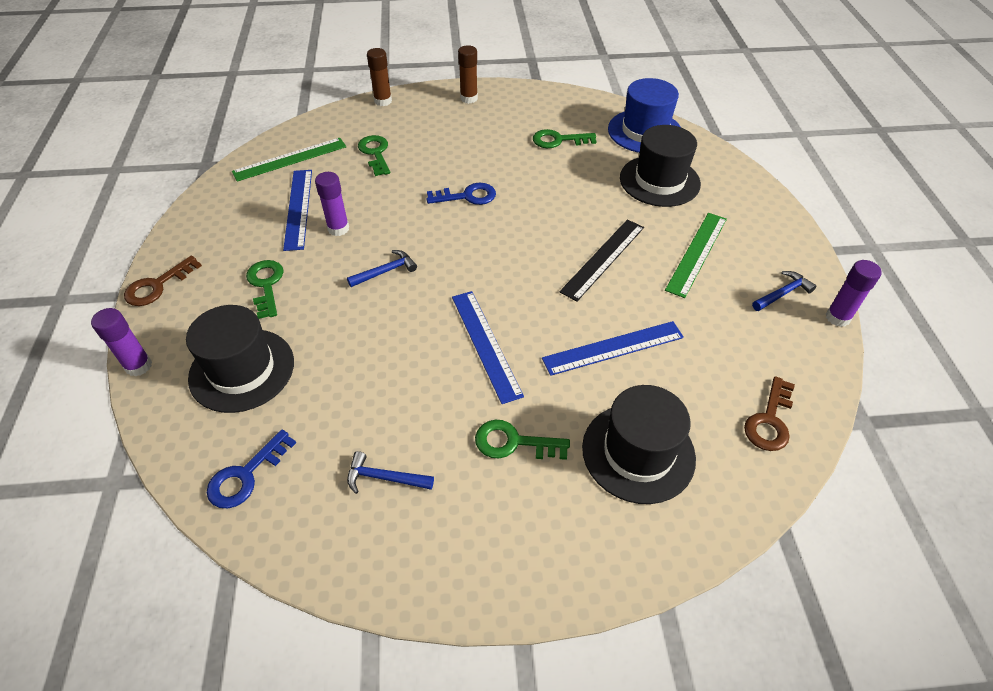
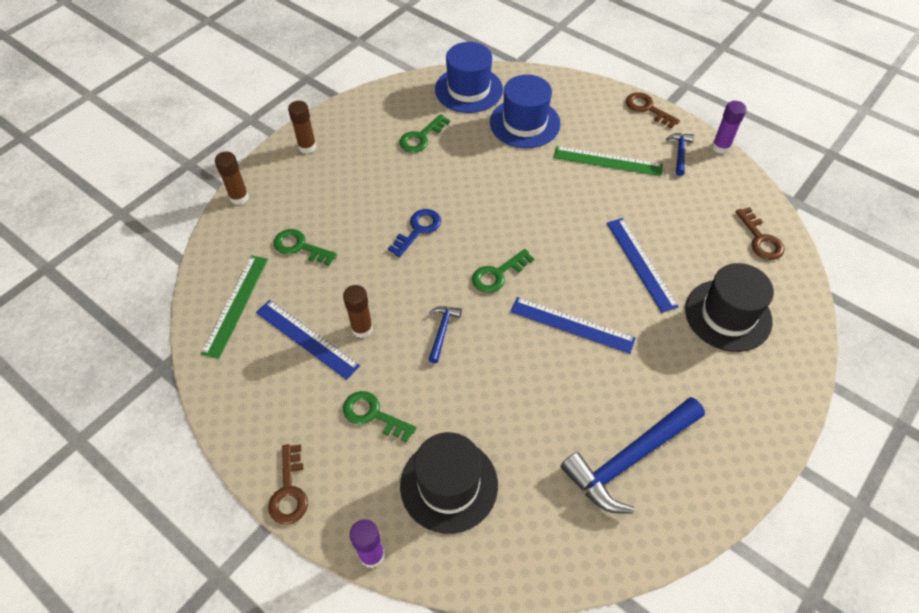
camera: 45 degrees left, 5 degrees up
(246, 475) = (553, 541): blue key -> none
(338, 229) = (362, 329): purple glue stick -> brown glue stick
(384, 478) = (630, 459): blue hammer -> blue hammer, size x2.16
(514, 442) = (665, 370): green key -> green key (498, 274)
(603, 259) = (562, 207): black ruler -> none
(613, 348) = (641, 263): blue ruler -> blue ruler turned 45 degrees counterclockwise
(659, 181) = (524, 123): black hat -> blue hat
(697, 253) = (607, 161): green ruler -> green ruler turned 60 degrees counterclockwise
(799, 240) = (647, 109): none -> brown key

